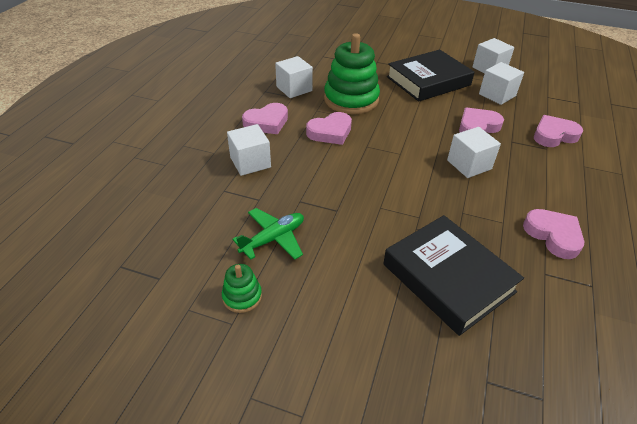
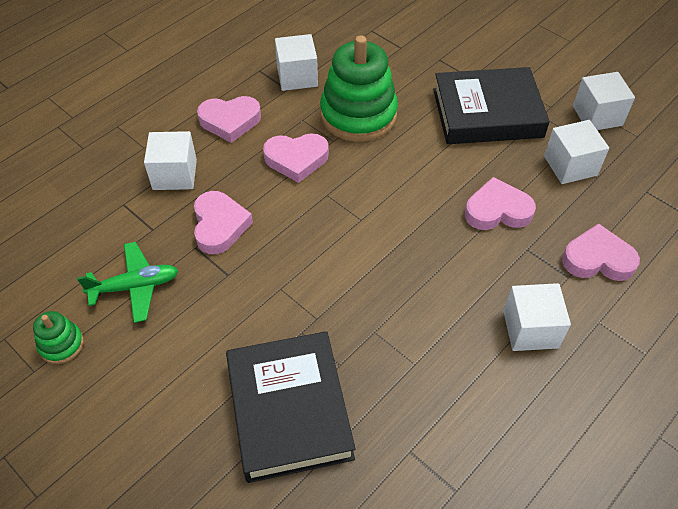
camera: 25 degrees right, 10 degrees up
(469, 164) = (437, 266): white cube -> white cube (530, 329)
(553, 235) = (463, 406): pink heart -> pink heart (219, 225)

